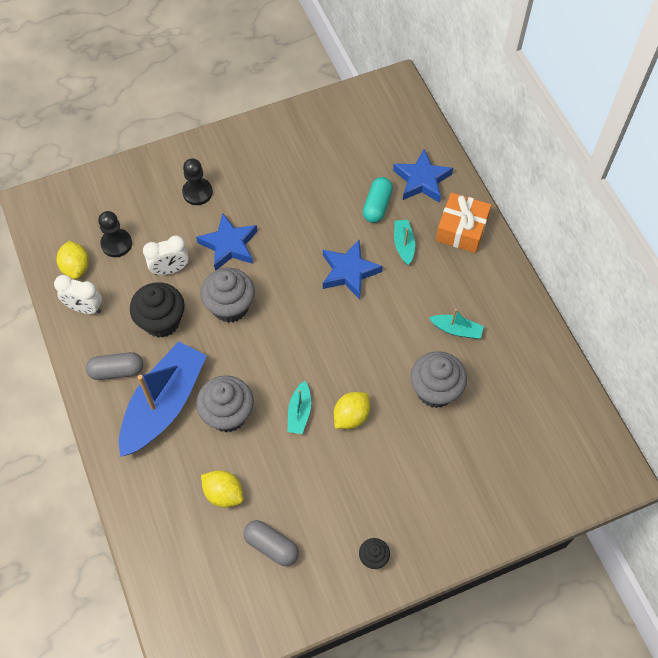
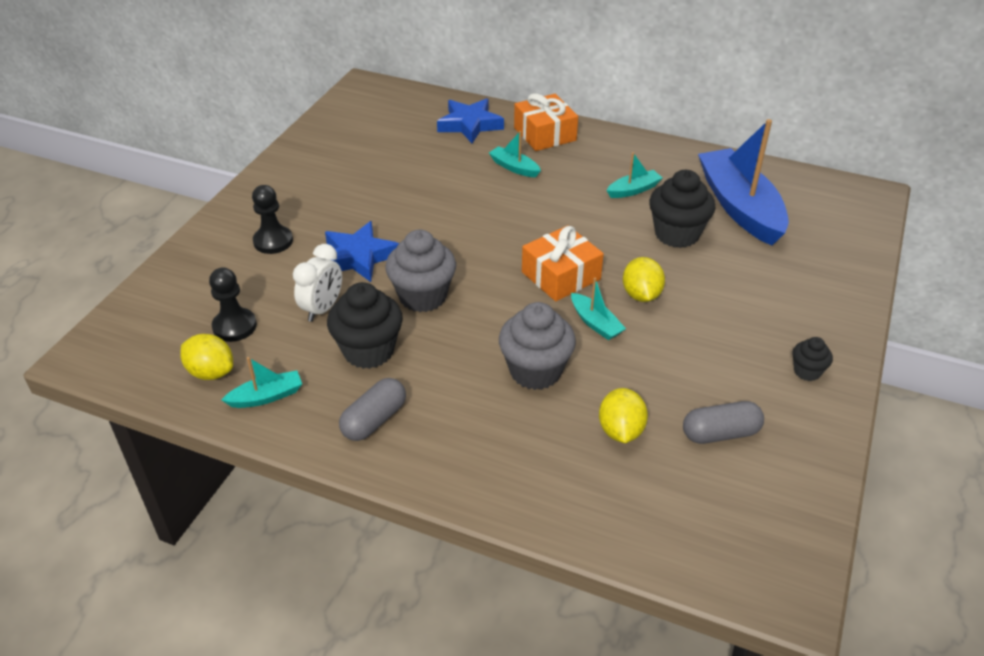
camera: 45 degrees left, 20 degrees down
(85, 308) = (266, 396): white clock -> turquoise boat
(164, 405) = (463, 410): blue boat -> blue boat (739, 207)
(224, 493) = (620, 431): yellow lemon -> yellow lemon turned 75 degrees counterclockwise
(323, 360) = (561, 276): none -> orange gift
(349, 272) = (495, 209): blue star -> none
(377, 205) = (456, 158): turquoise capsule -> none
(435, 390) = (677, 234): grey cupcake -> black cupcake

